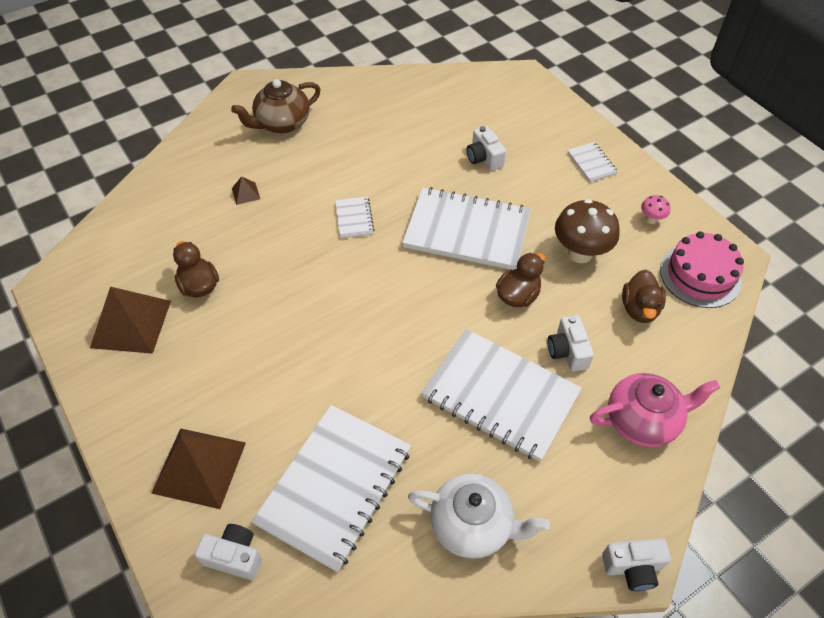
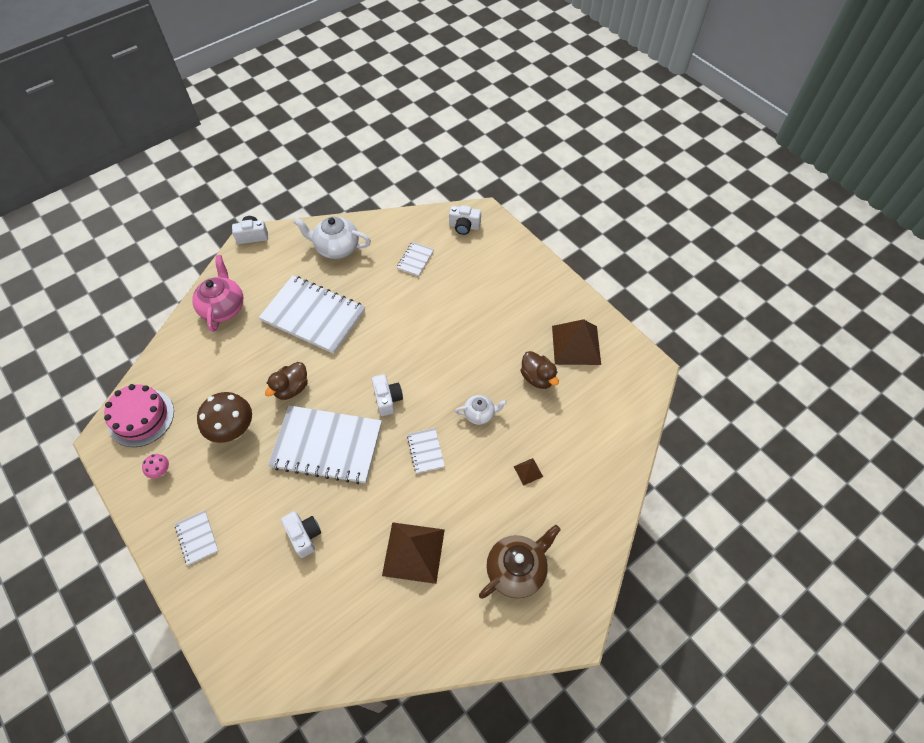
camera: 175 degrees right, 5 degrees up
(199, 467) = (496, 263): brown pyramid -> brown pyramid (413, 552)
(284, 250) = (479, 414): none -> white teapot
(335, 486) = (415, 260): white notebook -> white notebook, size x0.44
(567, 351) = (262, 348): white camera -> white camera (387, 399)
(639, 309) = (200, 384): brown duck -> none
(643, 420) = (223, 307): pink teapot -> pink teapot turned 105 degrees clockwise

